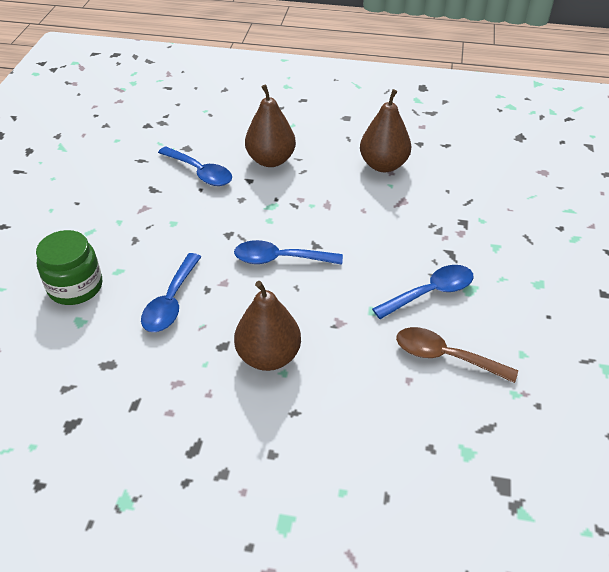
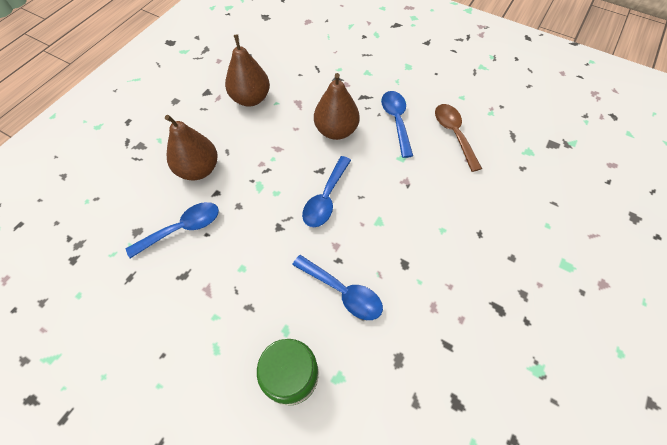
camera: 70 degrees left, 15 degrees up
(268, 356) = (424, 235): brown pear -> brown pear (336, 131)
(445, 356) = (454, 134): brown spoon -> brown spoon turned 120 degrees clockwise

